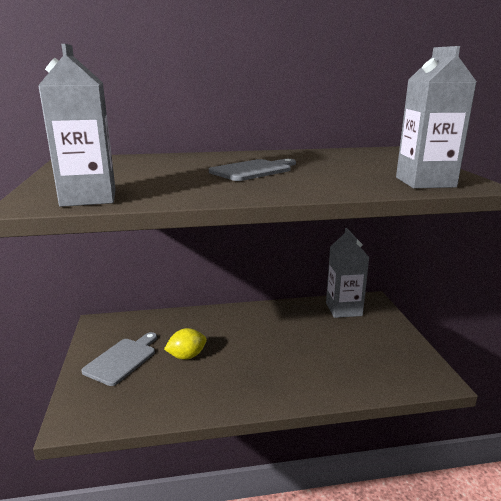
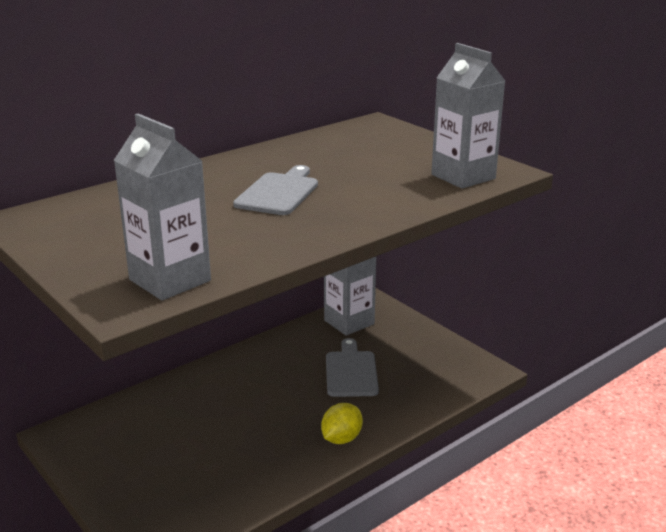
camera: 30 degrees left, 5 degrees up
(122, 359) = (141, 466): grey cutting board -> grey cutting board (351, 371)
(187, 356) = (217, 435): yellow lemon -> yellow lemon (341, 438)

